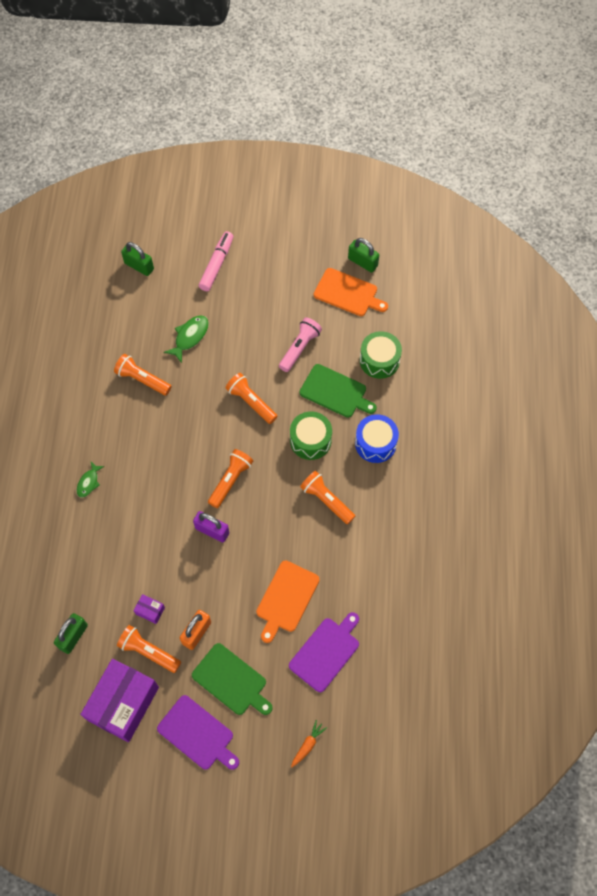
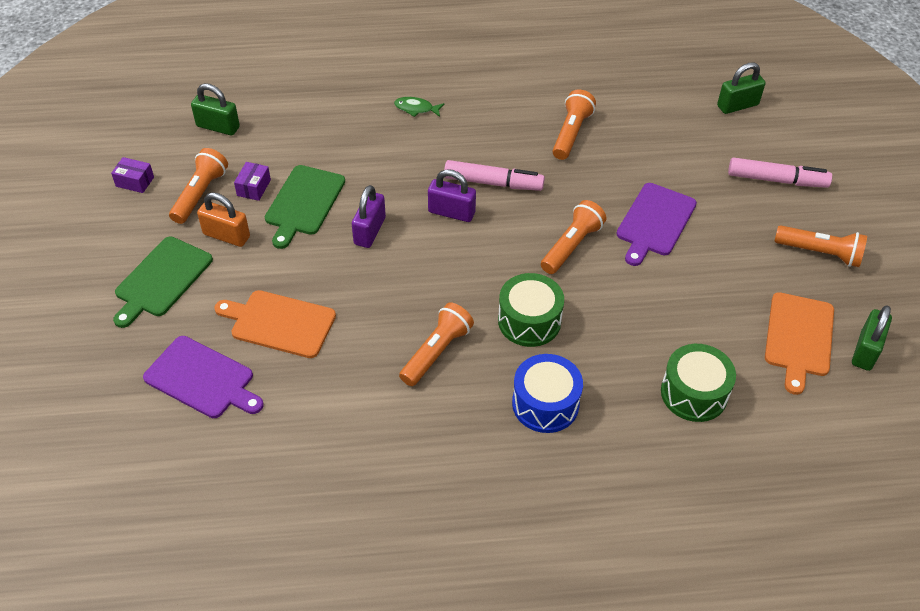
camera: 80 degrees right, 15 degrees down
(123, 703) = (135, 181): purple box -> purple box, size x0.40
(139, 266) = (737, 105): green padlock -> green padlock turned 45 degrees clockwise
(181, 441) = (493, 183): none -> pink marker
(190, 337) = (651, 169): green fish -> none
(198, 734) = (92, 256): purple cutting board -> purple cutting board (655, 222)
(205, 473) = (451, 212): none -> purple padlock
(230, 480) = (446, 240): orange flashlight -> orange flashlight (820, 253)
(300, 348) = (678, 289): pink flashlight -> none
(308, 744) = (69, 374): orange carrot -> none
(335, 392) = (619, 342): green cutting board -> green cutting board (304, 203)

